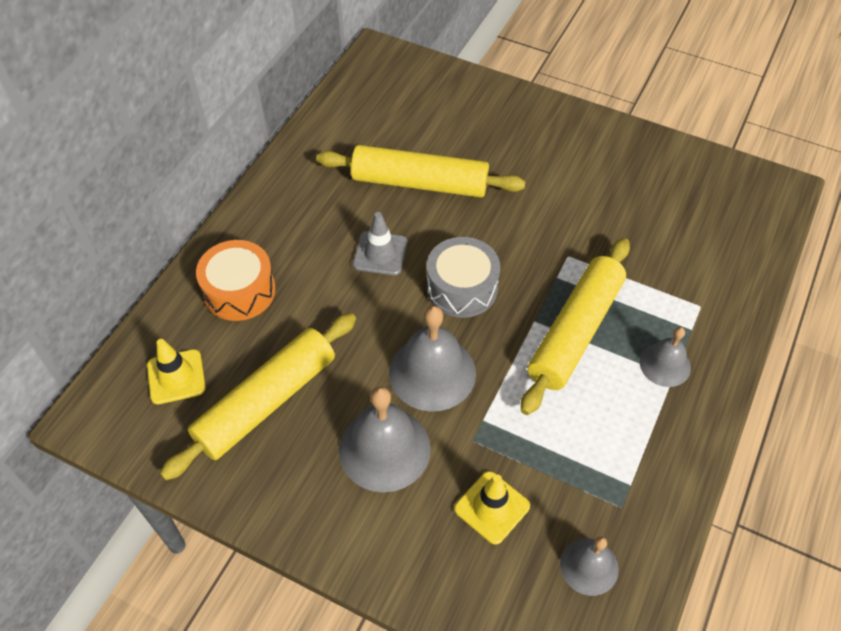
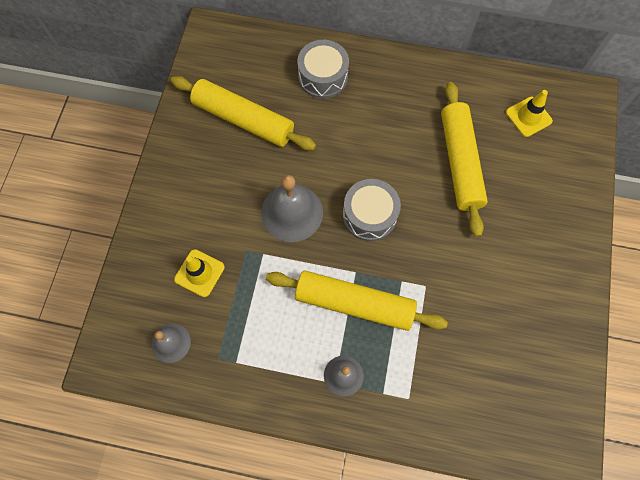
camera: 75 degrees right, 15 degrees up
(176, 377) = (248, 65): yellow traffic cone -> yellow traffic cone (528, 117)
(239, 291) = (323, 77): orange drum -> grey drum
(380, 253) = (383, 153): grey traffic cone -> none
(384, 449) = (226, 197): grey bell -> none

